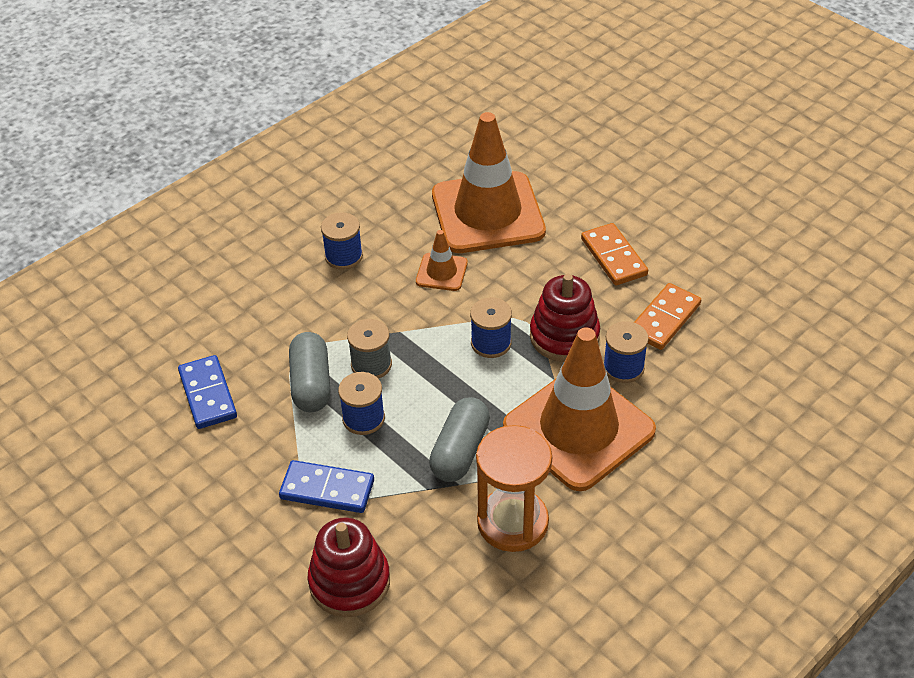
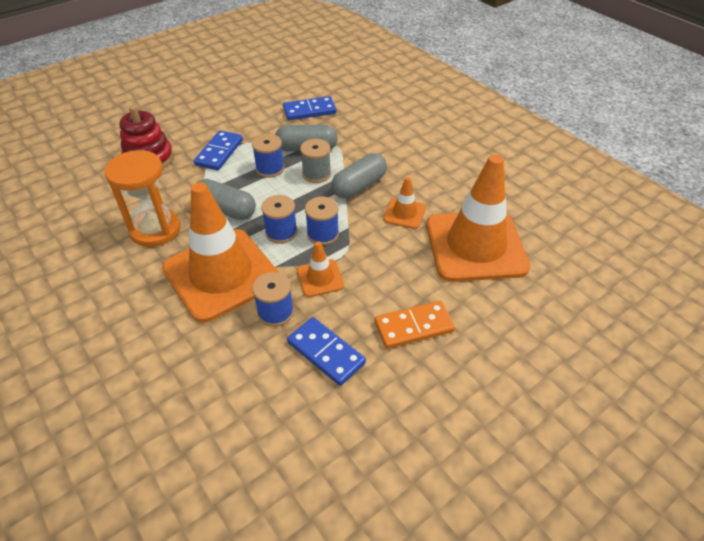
camera: 95 degrees right, 0 degrees up
(344, 256) = (426, 165): blue spool -> blue spool (281, 232)
(393, 318) = (359, 186): none -> grey capsule
(564, 336) = (320, 278): red stacking toy -> orange traffic cone
(664, 319) = (326, 353): orange domino -> blue domino

